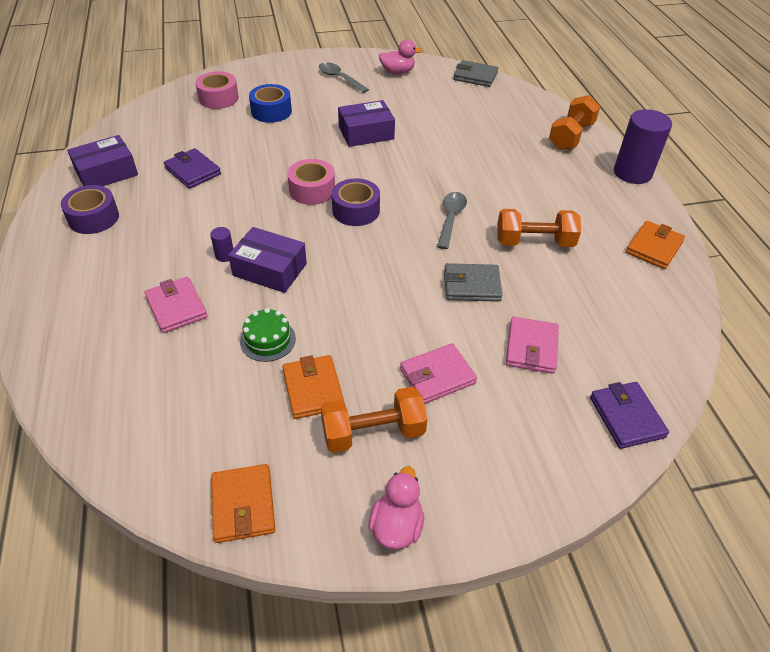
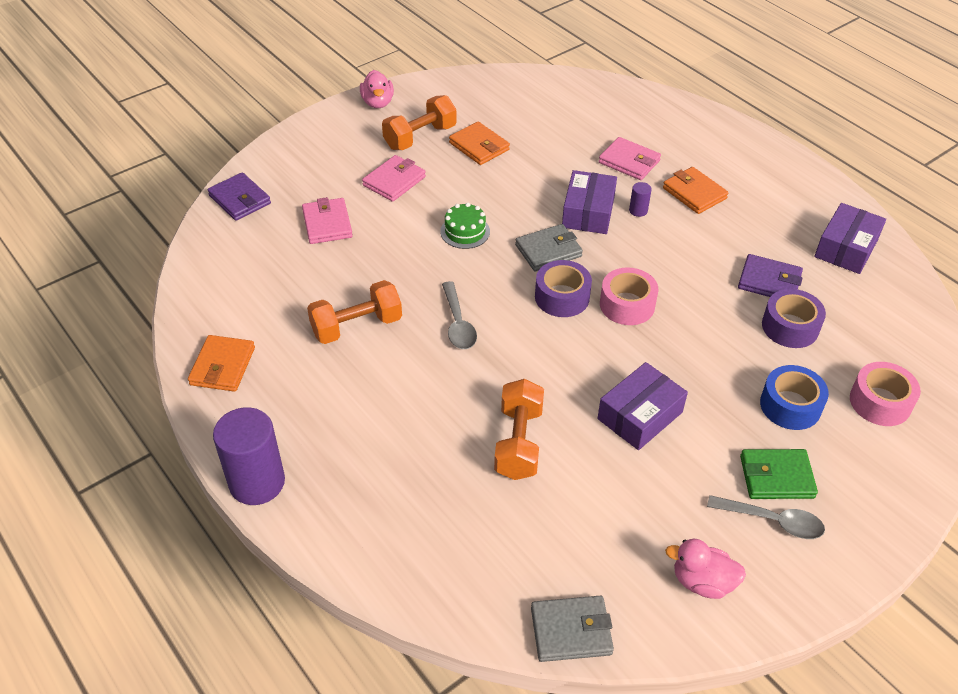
camera: 155 degrees right, 0 degrees up
(93, 218) = (789, 202): purple tape -> purple tape (790, 327)
(243, 505) = (473, 85): orange wallet -> orange wallet (694, 193)
(268, 340) = (538, 164): green cake -> green cake (465, 231)
(270, 269) = (588, 212): purple box -> purple box turned 75 degrees counterclockwise
(317, 90) = (776, 477): none -> green wallet
(397, 72) = (702, 582): pink duck -> pink duck turned 45 degrees clockwise
(471, 285) = (401, 258): grey wallet -> grey wallet (548, 251)
(571, 136) = (359, 528): orange dumbbell -> orange dumbbell (518, 442)

